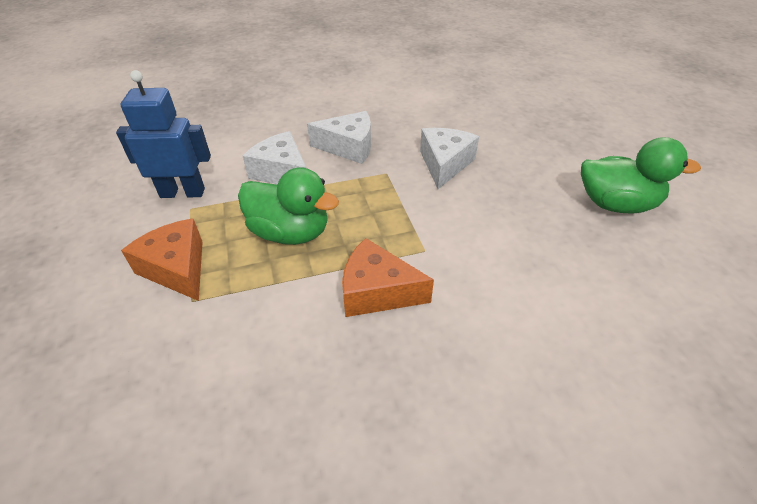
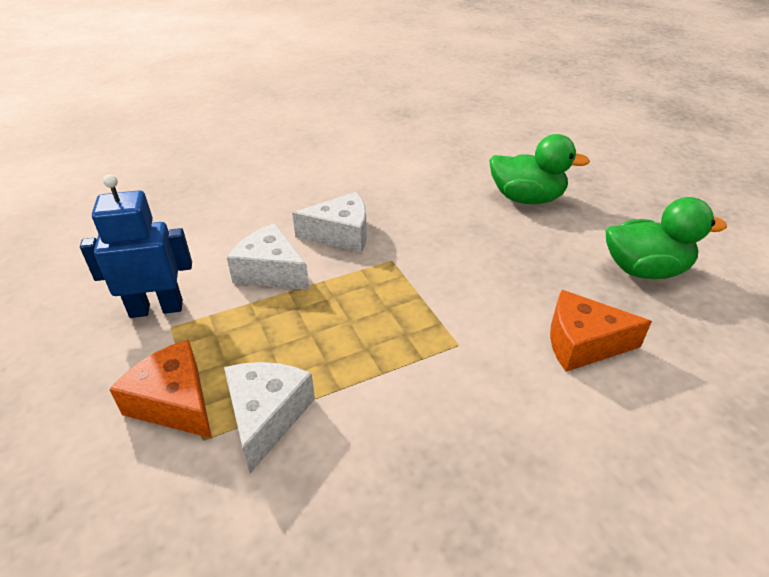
camera: 10 degrees left, 5 degrees down
(290, 233) = (300, 342): green duck -> green duck (526, 198)
(377, 291) = (418, 399): orange cheese -> orange cheese (582, 343)
(444, 164) = (453, 243): white cheese -> white cheese (267, 416)

